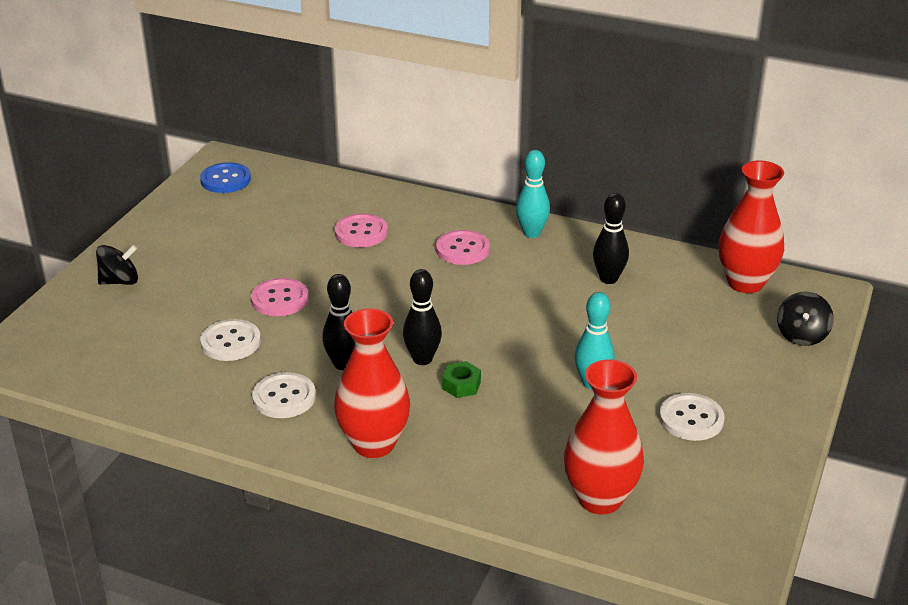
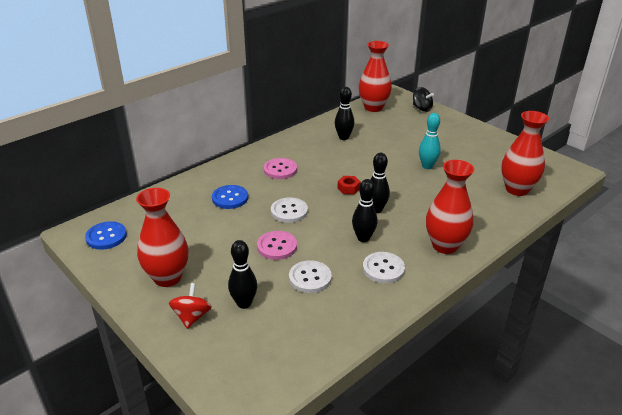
camera: 65 degrees left, 0 degrees up
(120, 281) = (192, 317): black spinning top -> red spinning top
(158, 308) = (244, 303): none -> black bowling pin
(176, 243) = (167, 277): none -> red vase
(361, 232) = (230, 198): pink button -> blue button
(461, 321) = (348, 188): none -> red nut
(461, 385) = (407, 203): green nut -> none
(532, 233) = (283, 146): turquoise bowling pin -> none
(691, 419) = (468, 150): white button -> white button (289, 211)

